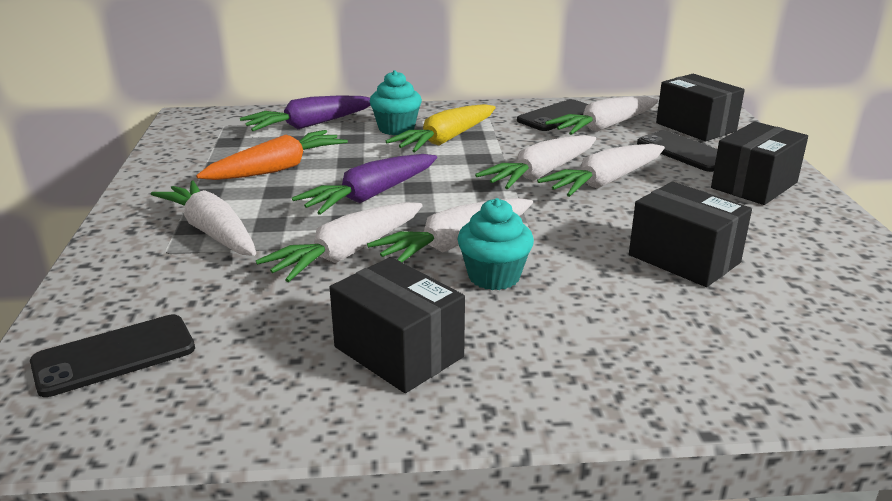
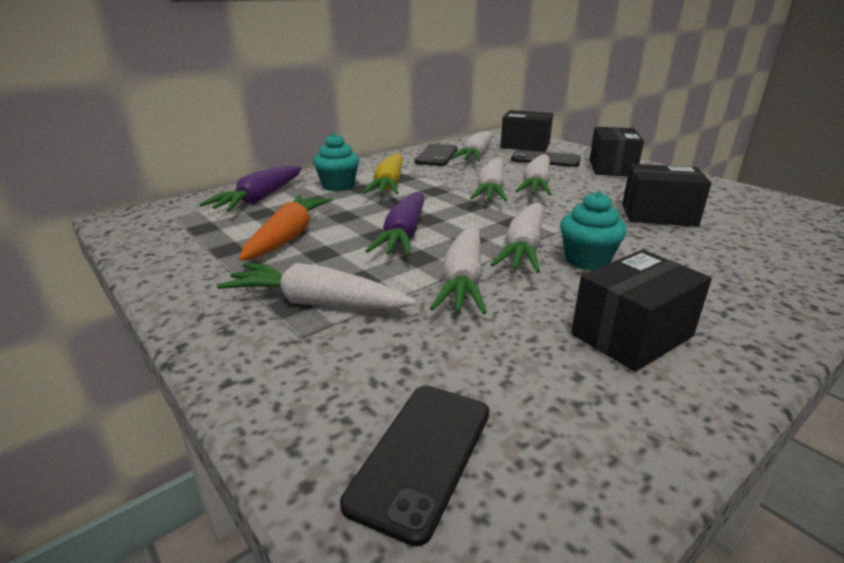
camera: 35 degrees left, 0 degrees up
(398, 352) = (632, 335): black box -> black box turned 45 degrees counterclockwise

